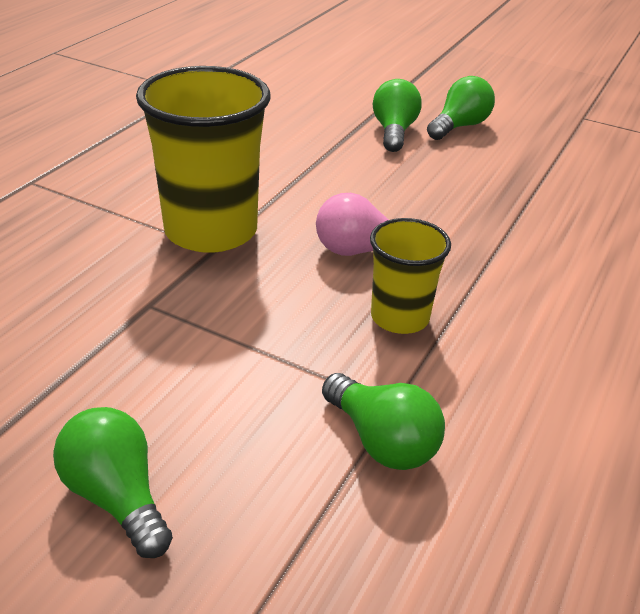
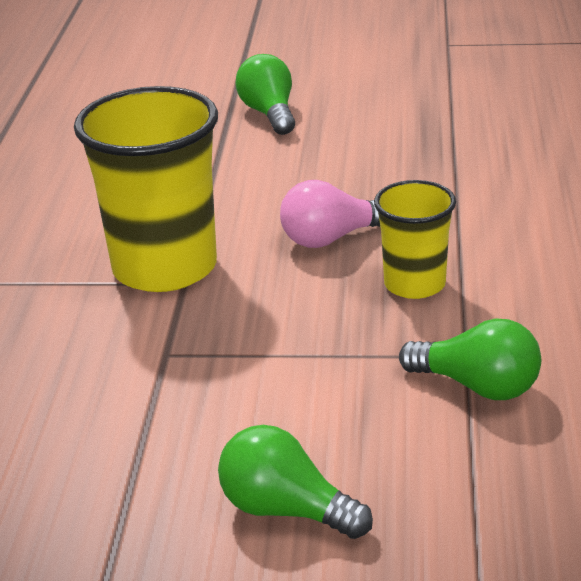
camera: 20 degrees left, 5 degrees down
(459, 126) = (332, 89): green light bulb -> none

